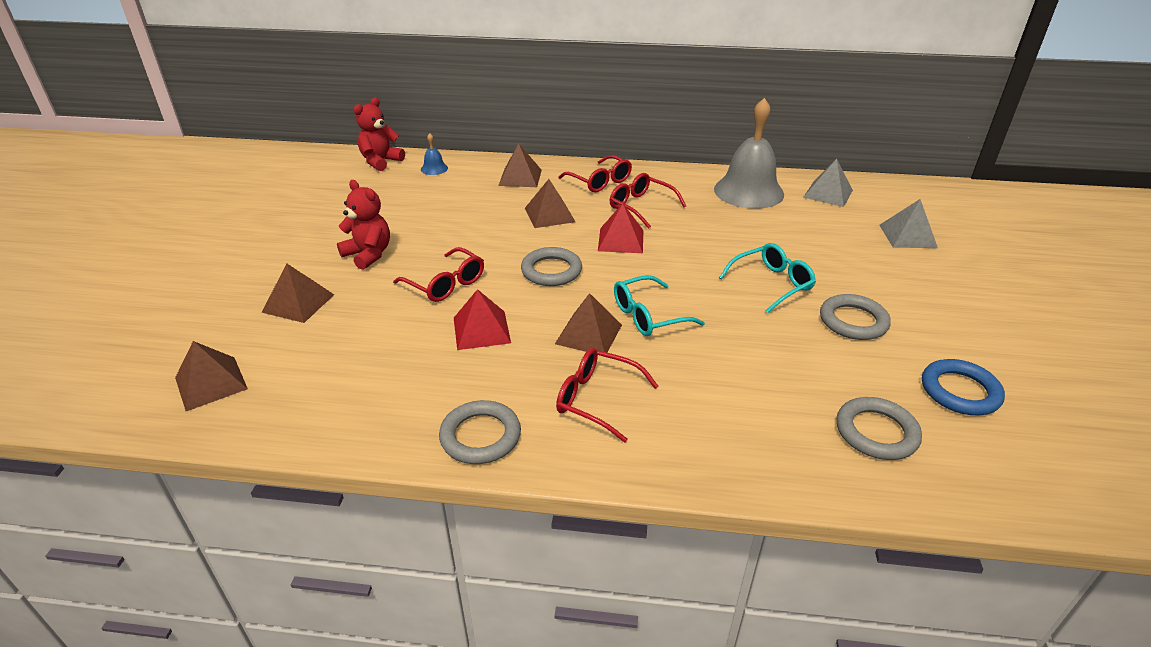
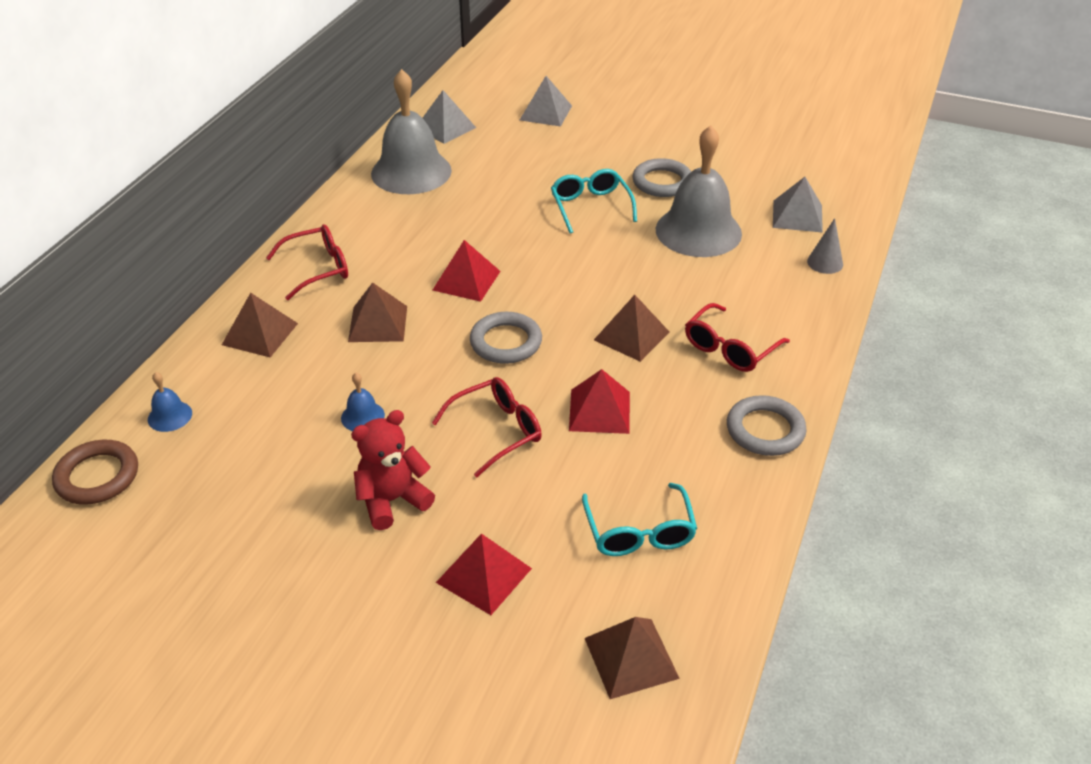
camera: 75 degrees left, 5 degrees up
(298, 303) = (484, 575): brown pyramid -> red pyramid
(380, 161) = (97, 476): red teddy bear -> brown ring
(448, 228) = (362, 416): none -> blue bell
(641, 207) = (400, 250): red glasses -> none
(648, 316) = (615, 291): turquoise glasses -> turquoise glasses (639, 531)
(783, 356) = (698, 231): none -> grey bell
(795, 464) = (825, 262): none -> grey cone
(876, 432) = (797, 216): grey ring -> grey pyramid
(960, 391) = (761, 165): blue ring -> none

